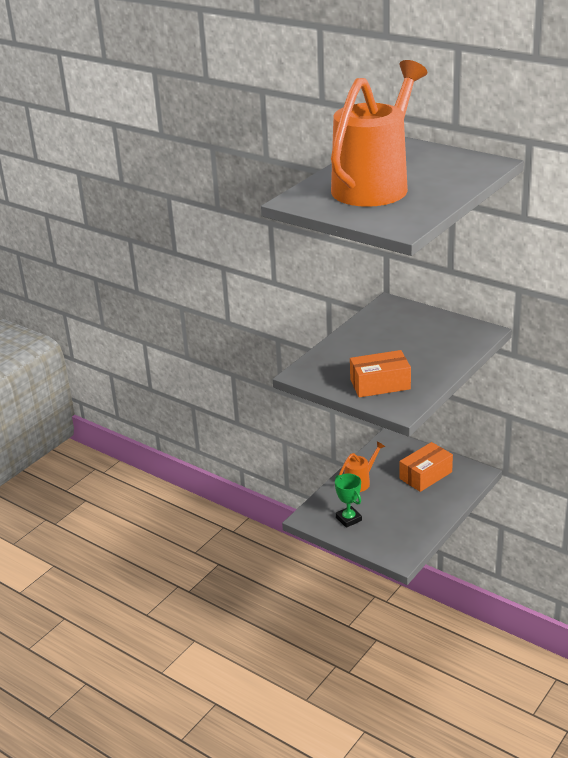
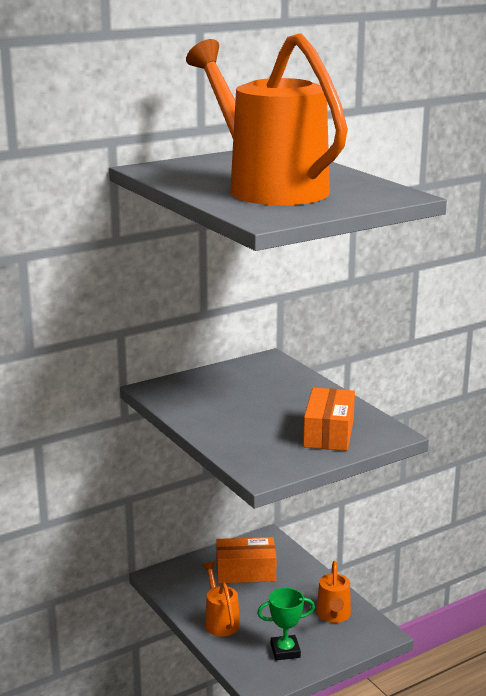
camera: 70 degrees left, 10 degrees down
(405, 530) = (333, 616): none -> orange watering can
(425, 475) = (245, 572): orange box -> orange box turned 75 degrees counterclockwise

